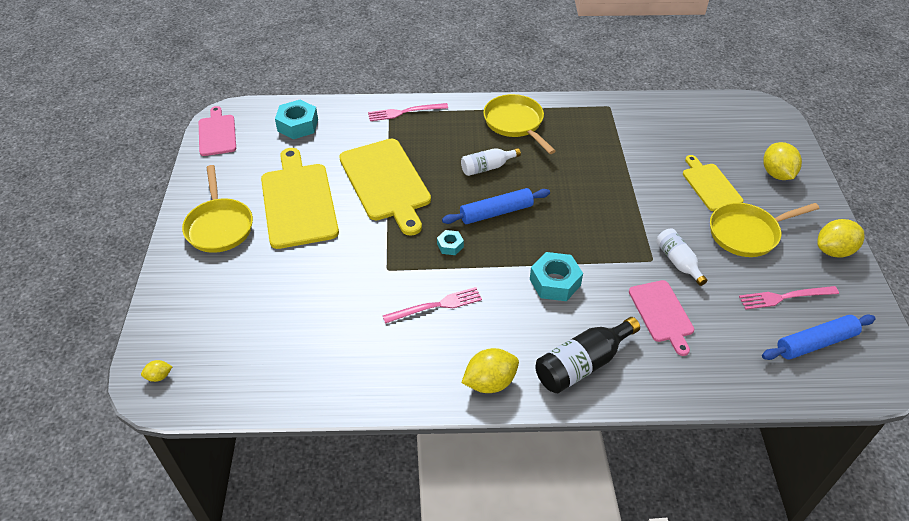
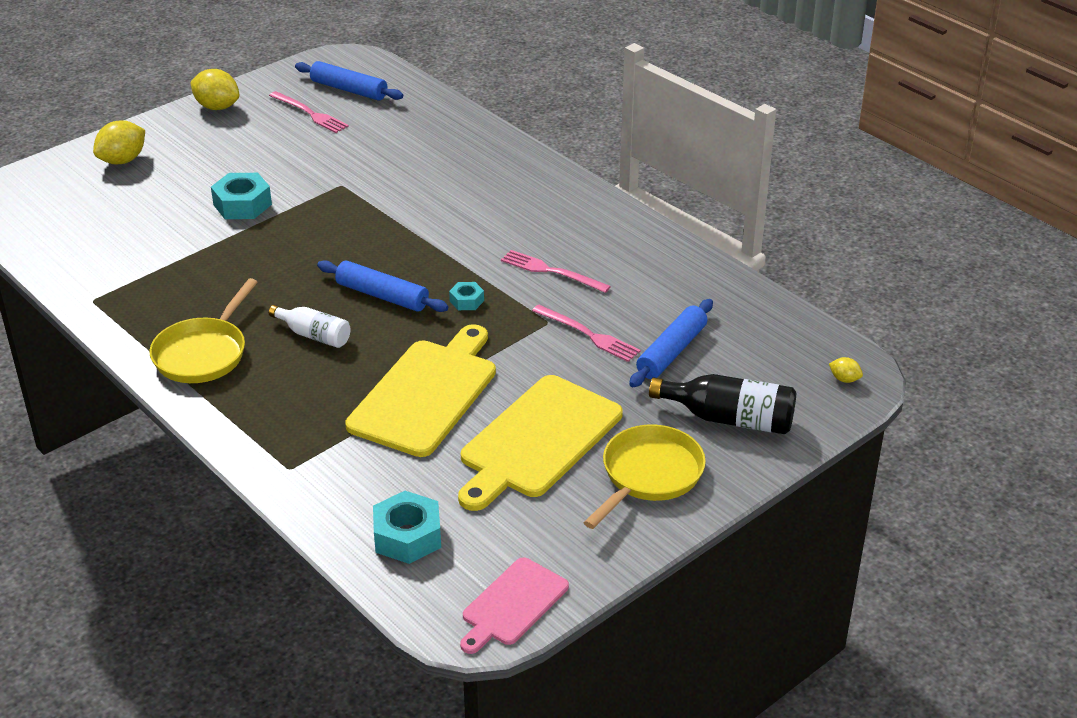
camera: 130 degrees left, 10 degrees down
(291, 308) = (671, 352): none -> blue rolling pin
(405, 112) = (274, 455): pink fork -> pink fork (588, 335)
(490, 382) = (590, 208): yellow lemon -> none
(555, 282) = (436, 223): turquoise nut -> turquoise nut (242, 204)
(582, 364) = (511, 175): black bottle -> black bottle (730, 419)
(662, 313) = (404, 160): pink cutting board -> none
(678, 262) = (327, 172): white bottle -> none
(710, 185) = (185, 190): yellow cutting board -> none
(747, 233) = (242, 151): yellow pan -> none

